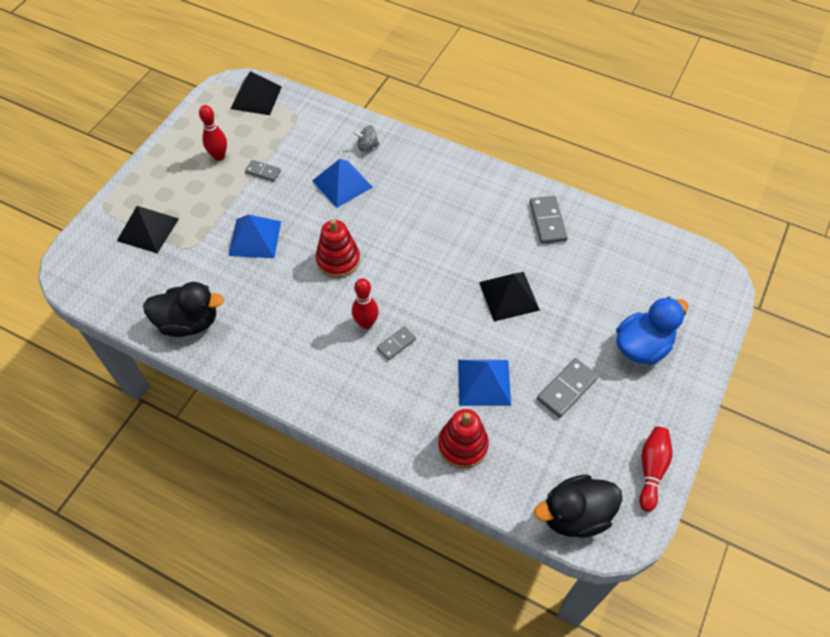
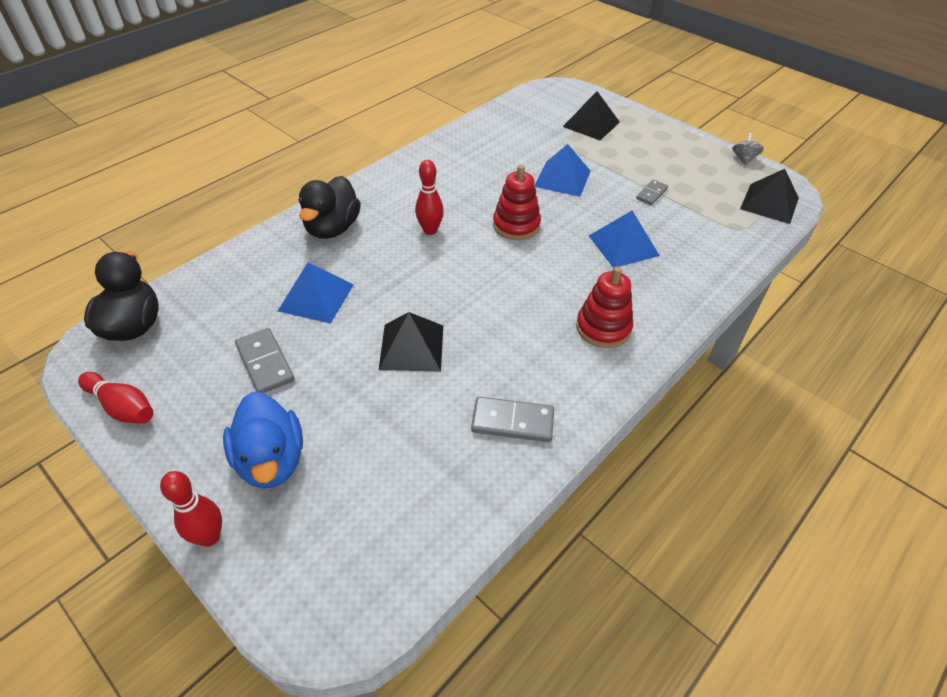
camera: 105 degrees right, 10 degrees down
(189, 322) = (481, 135): black duck -> black duck (332, 228)
(219, 156) = (678, 169): red bowling pin -> red bowling pin (209, 537)
(367, 146) = (682, 275): grey spinning top -> grey spinning top (743, 159)
(396, 344) = (395, 245): grey domino -> none
(462, 445) = (261, 266): red stacking toy -> red stacking toy (603, 328)

